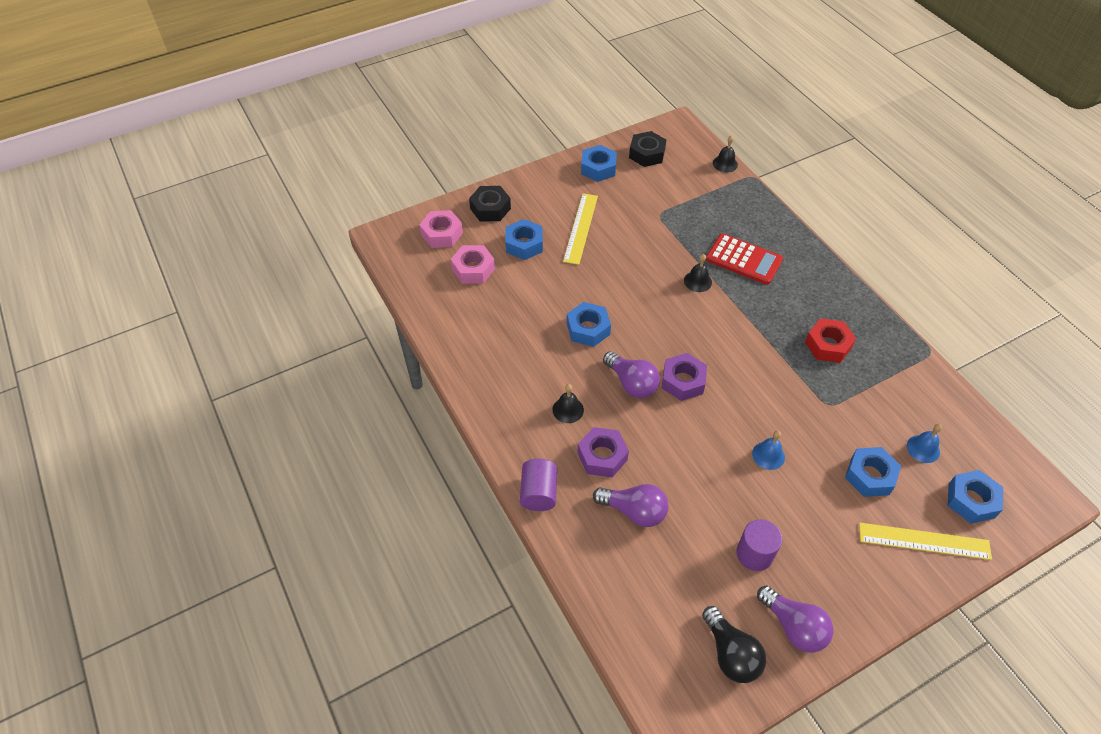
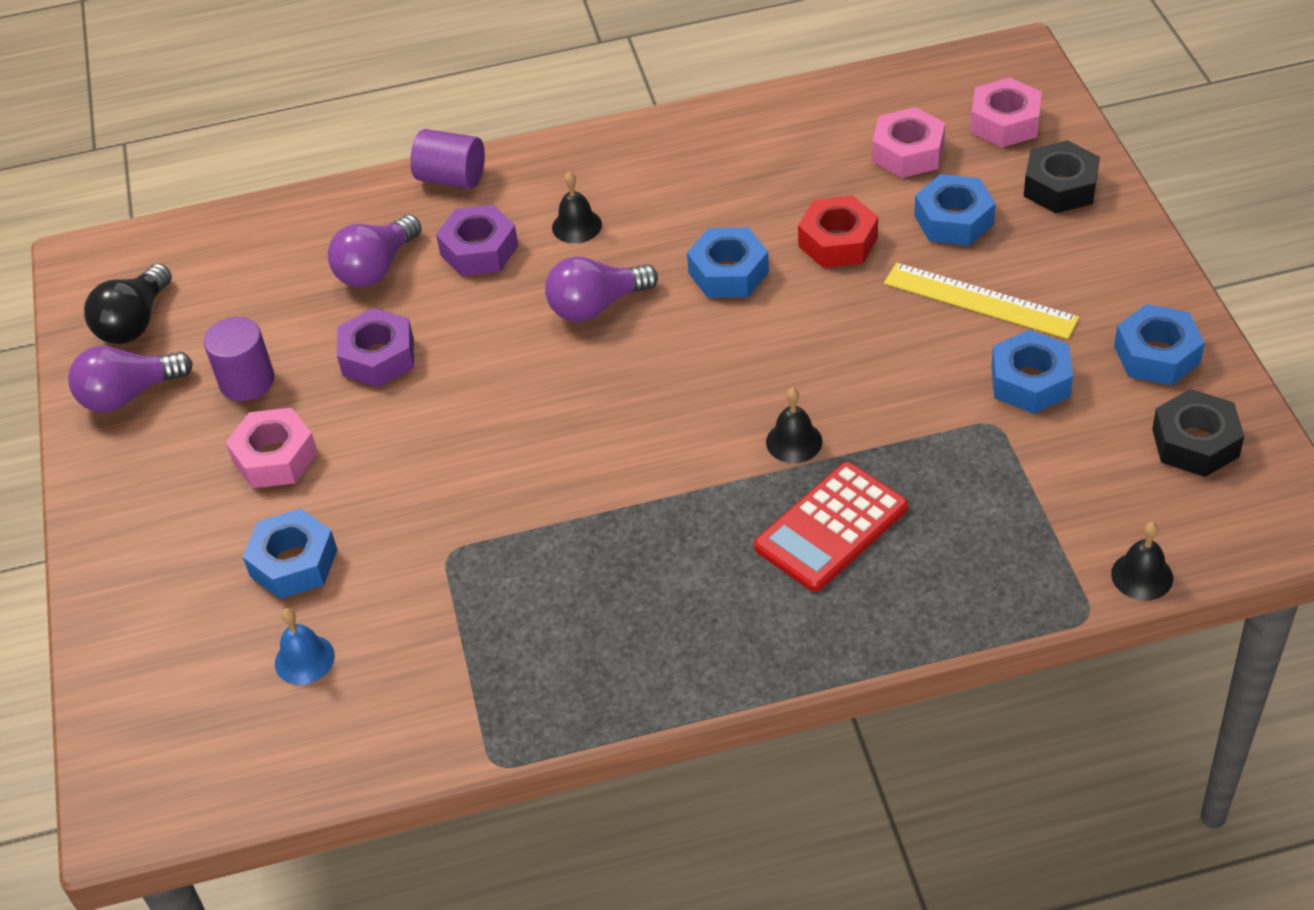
camera: 110 degrees right, 5 degrees down
(683, 381) = (575, 369): purple nut -> purple nut (378, 357)
(730, 653) = (135, 322): black light bulb -> black light bulb turned 60 degrees counterclockwise
(768, 455) = (391, 442): blue bell -> none
(805, 514) = (275, 457): none -> pink nut
(828, 345) = (574, 596): red nut -> red nut (838, 242)
(924, 541) = (155, 592): yellow ruler -> none
(971, 500) = (183, 688): blue nut -> blue nut (1030, 381)

